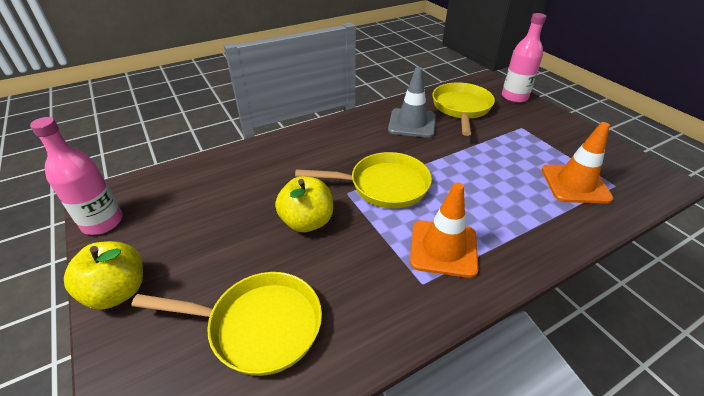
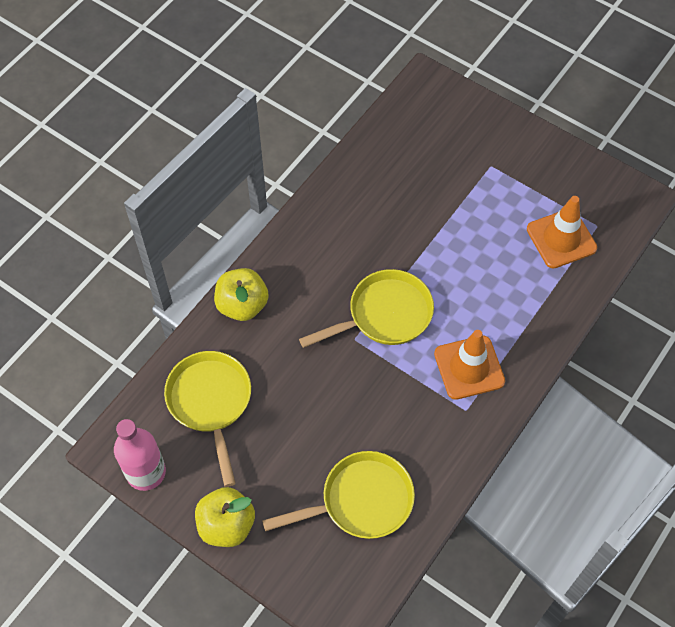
camera: 25 degrees left, 20 degrees up
(307, 221) = (337, 389): yellow apple -> yellow apple (242, 305)
(412, 123) = (370, 204): grey traffic cone -> none
(461, 108) = (414, 154): yellow pan -> yellow pan (210, 402)
(514, 97) = (468, 107): pink bottle -> none

